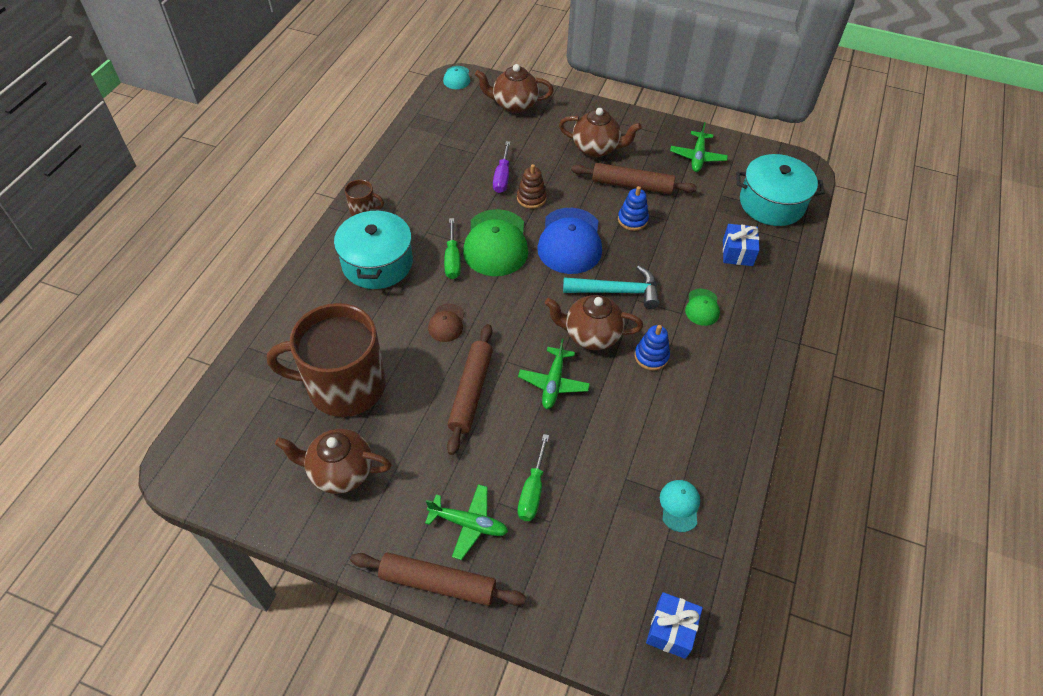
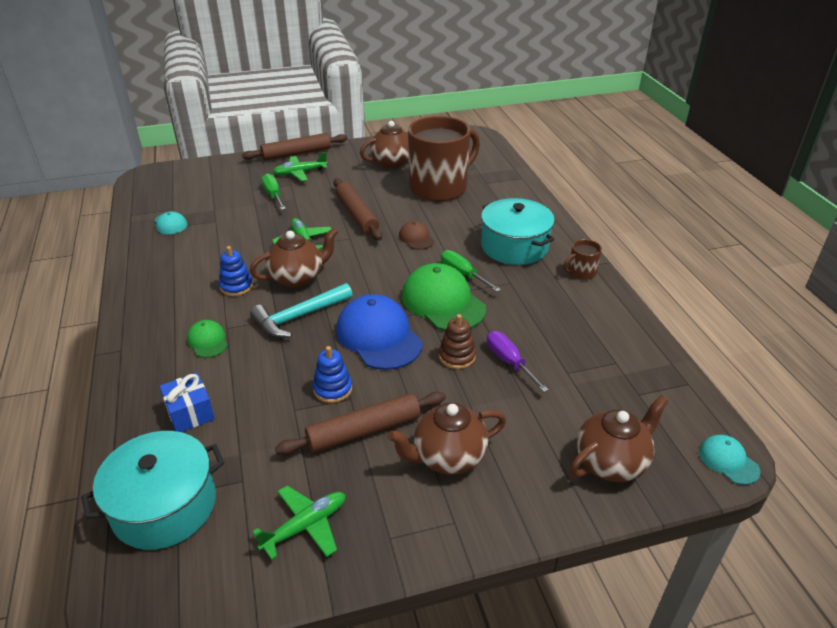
camera: 145 degrees right, 15 degrees down
(671, 630) = (154, 183): blue gift -> none
(697, 157) = (305, 526): green plane -> green plane turned 75 degrees clockwise

